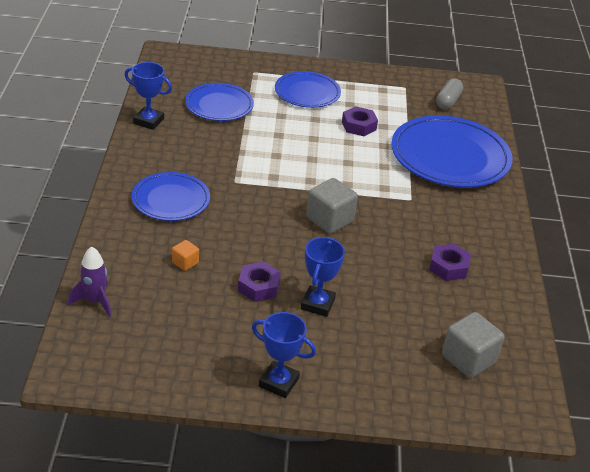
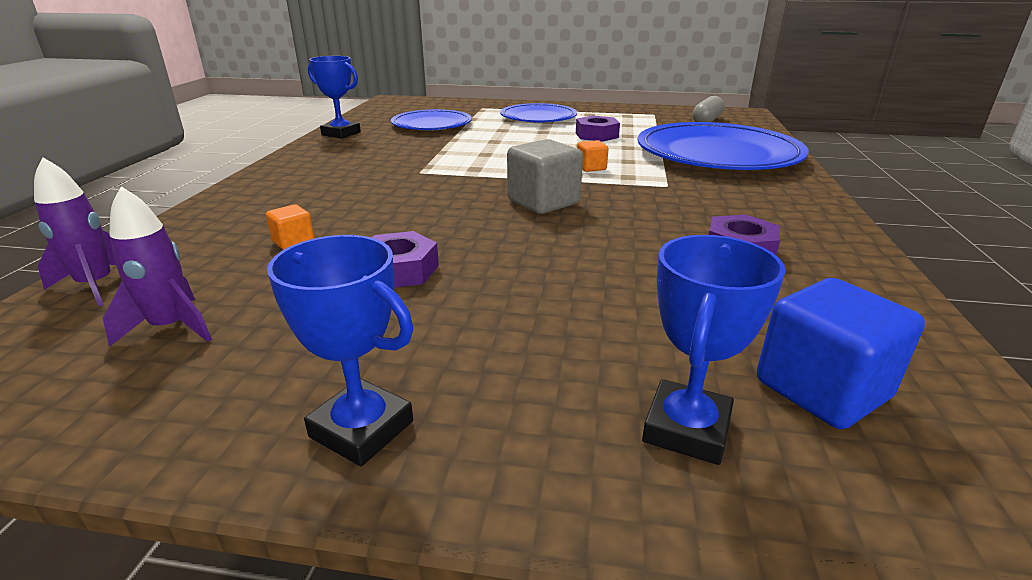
camera: 10 degrees right, 10 degrees down
(159, 330) = (172, 327): none -> purple rocket
(171, 200) = (321, 185): blue plate -> none
(317, 304) = (497, 293): blue trophy -> blue trophy (686, 429)
(358, 176) = (591, 168): none -> orange cube
(468, 359) = (822, 389): grey cube -> blue cube

